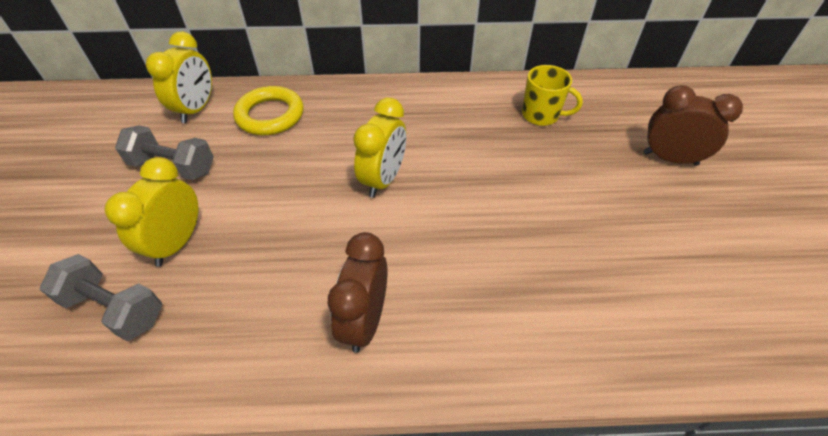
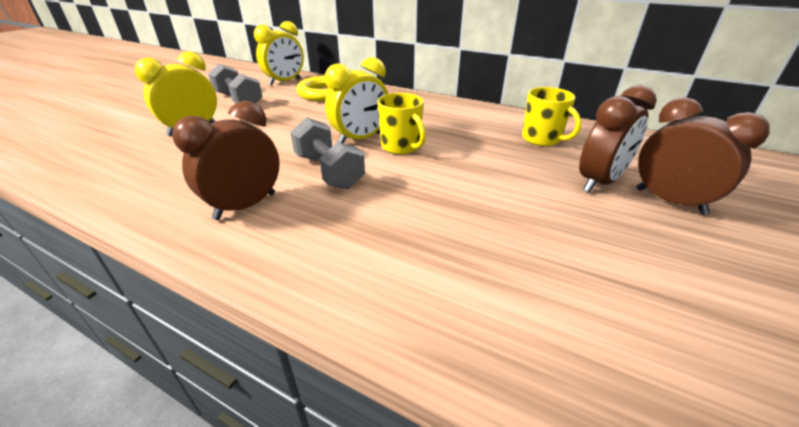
camera: 30 degrees right, 15 degrees down
(115, 308) = (120, 146): grey dumbbell -> grey dumbbell (329, 171)
(432, 176) = (401, 147): none -> yellow mug
(615, 156) = (599, 182): none -> brown clock

